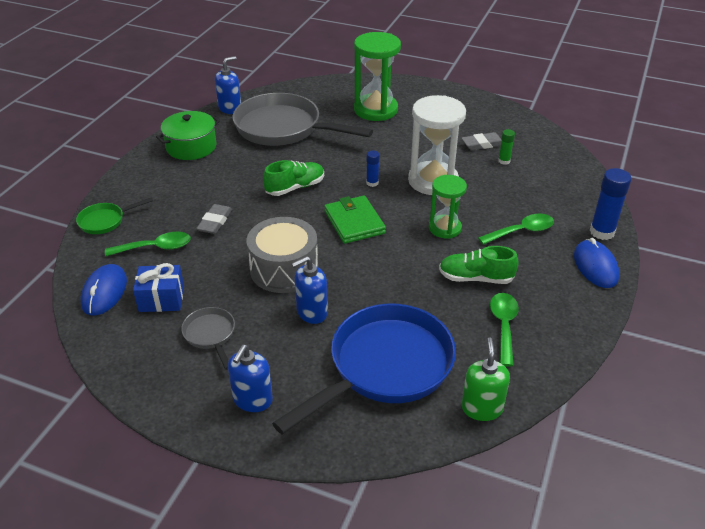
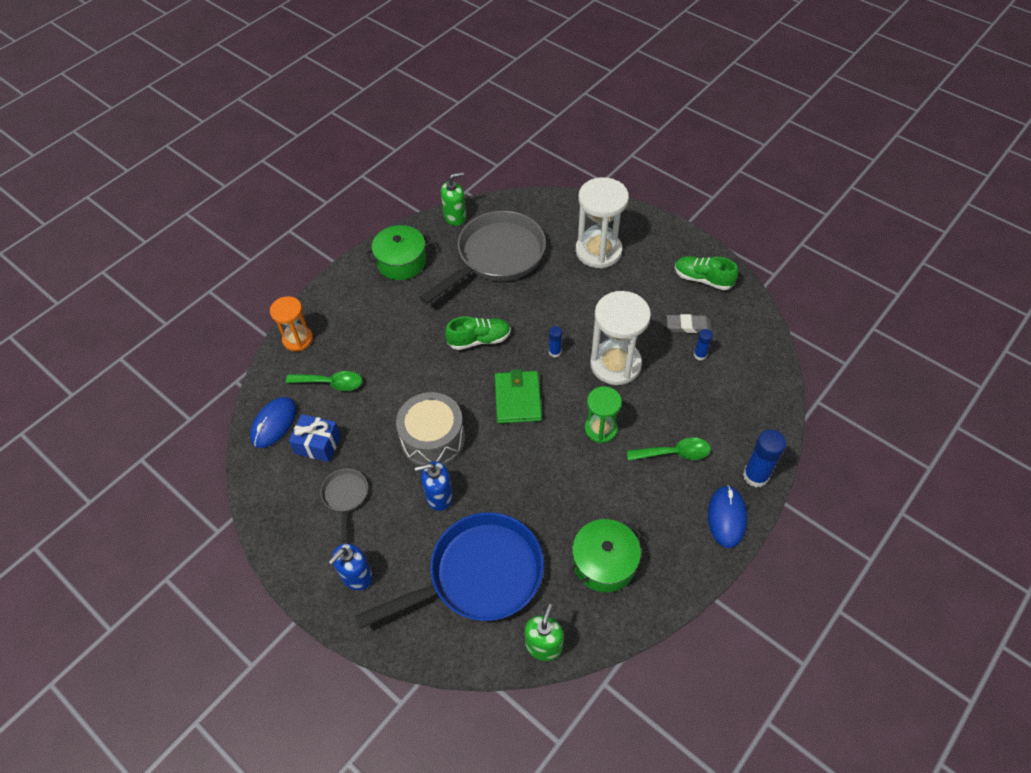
camera: 20 degrees right, 15 degrees up
(105, 221) = (298, 339): green pan -> orange hourglass
(215, 222) = (392, 365): grey eraser -> none
(230, 108) = (455, 217): blue soap dispenser -> green soap dispenser
(283, 128) = (496, 257): grey pan -> grey pan turned 90 degrees clockwise
(375, 110) = (598, 251): green hourglass -> white hourglass
(476, 278) = (603, 499): green shoe -> green shoe (703, 279)
(504, 161) = (700, 355): green glue stick -> blue glue stick
(504, 326) = (604, 562): green spoon -> green pot

